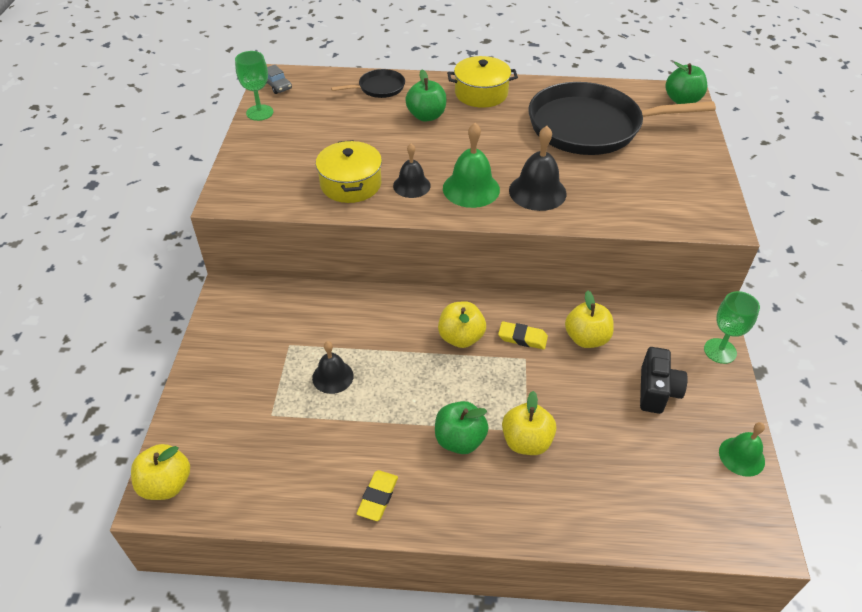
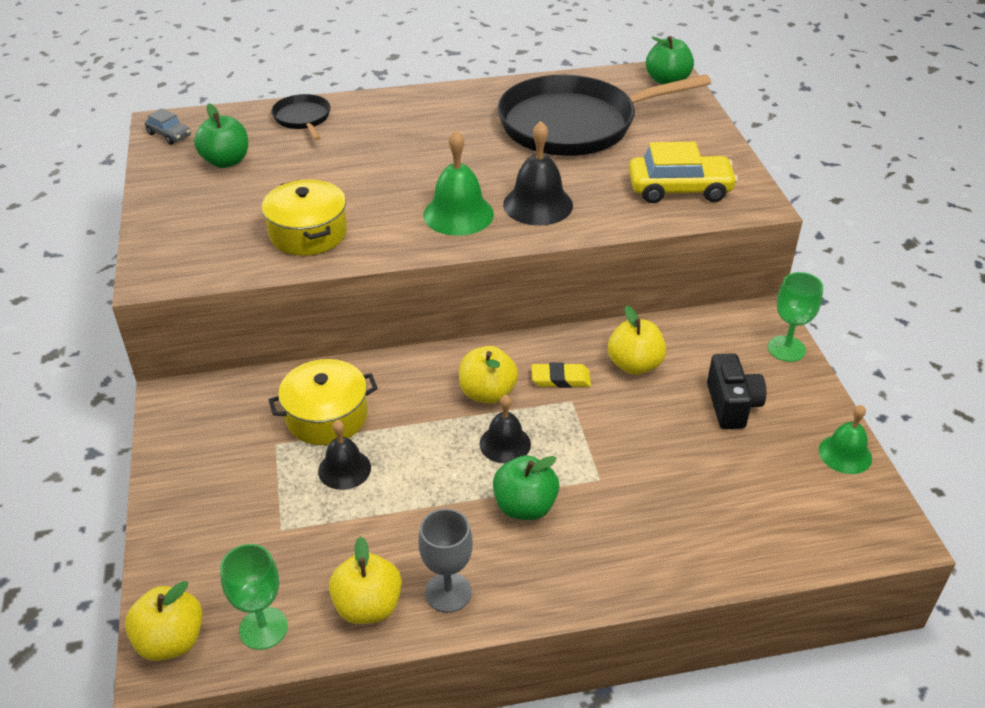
camera: 15 degrees left, 5 degrees down
(259, 113) = (158, 169): green goblet -> green goblet (263, 628)
(377, 497) = (448, 592): yellow eraser -> grey goblet
(379, 88) = (303, 118): black pan -> black pan turned 75 degrees counterclockwise
(411, 185) = (385, 222): black bell -> black bell (505, 444)
(426, 116) = (374, 142): green apple -> green apple (226, 161)
(481, 93) = (432, 107): yellow pot -> yellow pot (326, 416)
(526, 441) = (603, 491): yellow apple -> yellow apple (368, 606)
(660, 198) = (679, 189): none -> yellow car

